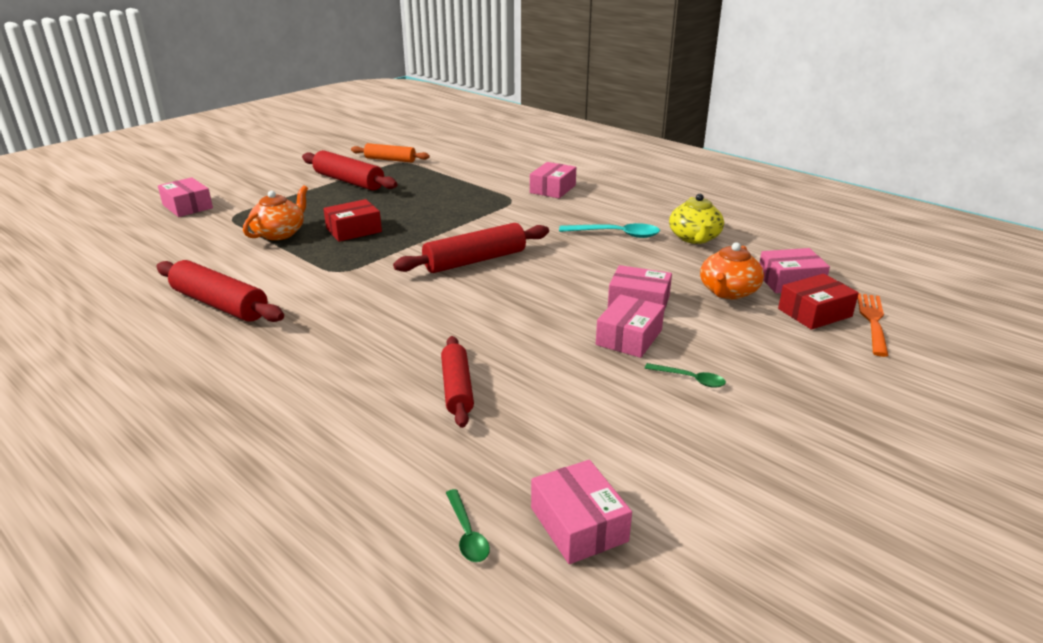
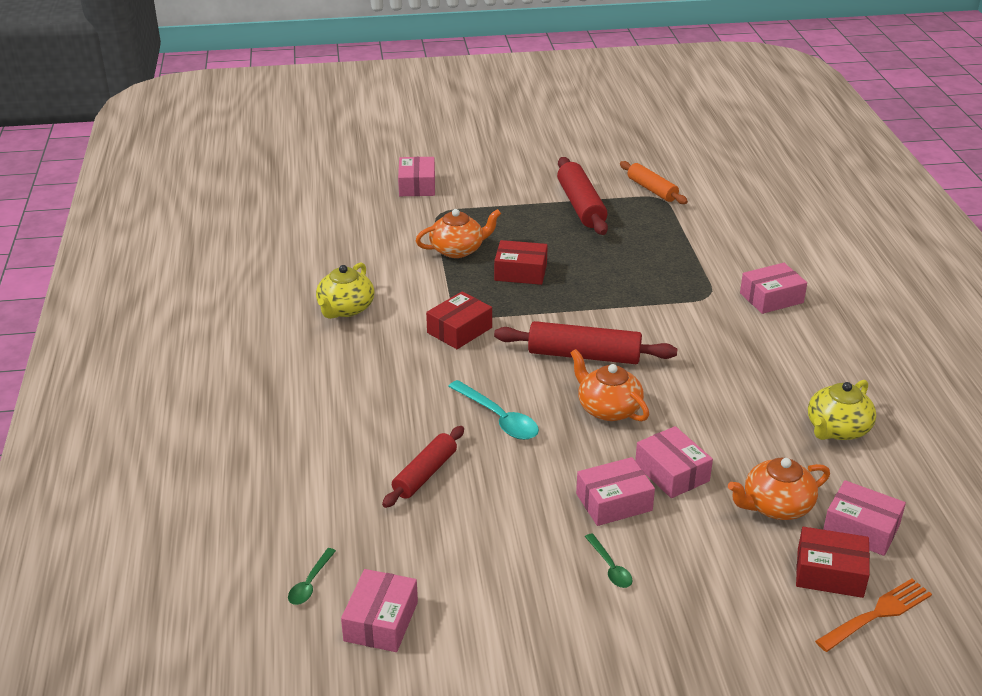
camera: 40 degrees right, 5 degrees up
(220, 304) = (345, 309): red rolling pin -> yellow teapot
(351, 281) = (459, 330): none -> red box
(539, 284) = (608, 408): none -> orange teapot
(616, 234) = (758, 386): turquoise spoon -> turquoise spoon (498, 418)

